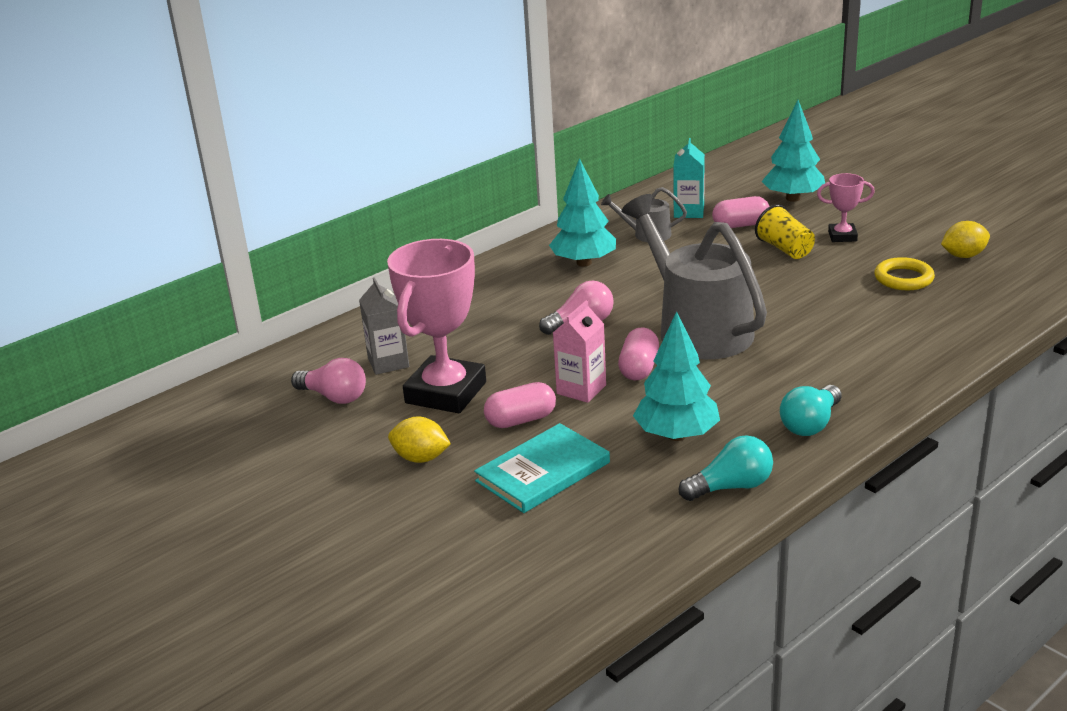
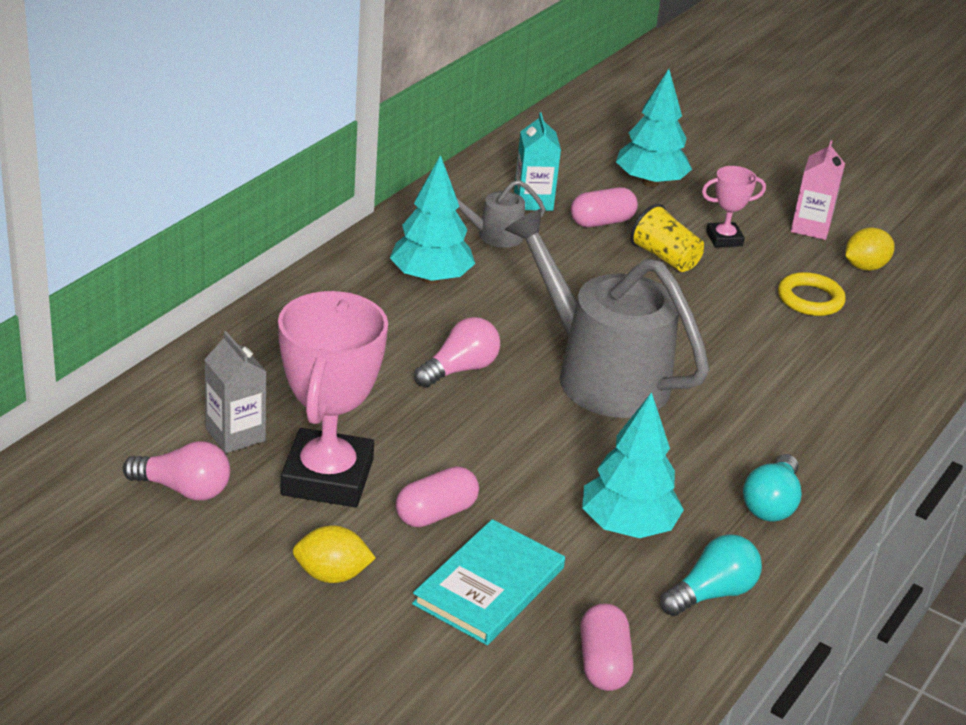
camera: 20 degrees left, 5 degrees up
(581, 389) = (493, 466): pink carton -> pink carton (810, 227)
(639, 368) = (551, 433): pink capsule -> pink capsule (603, 663)

